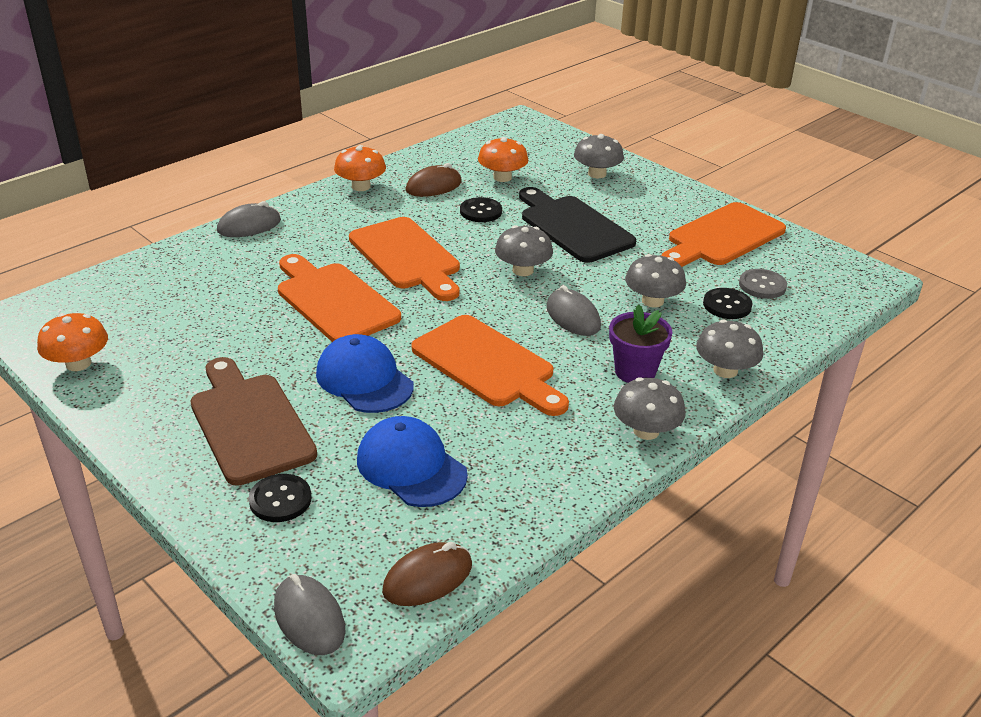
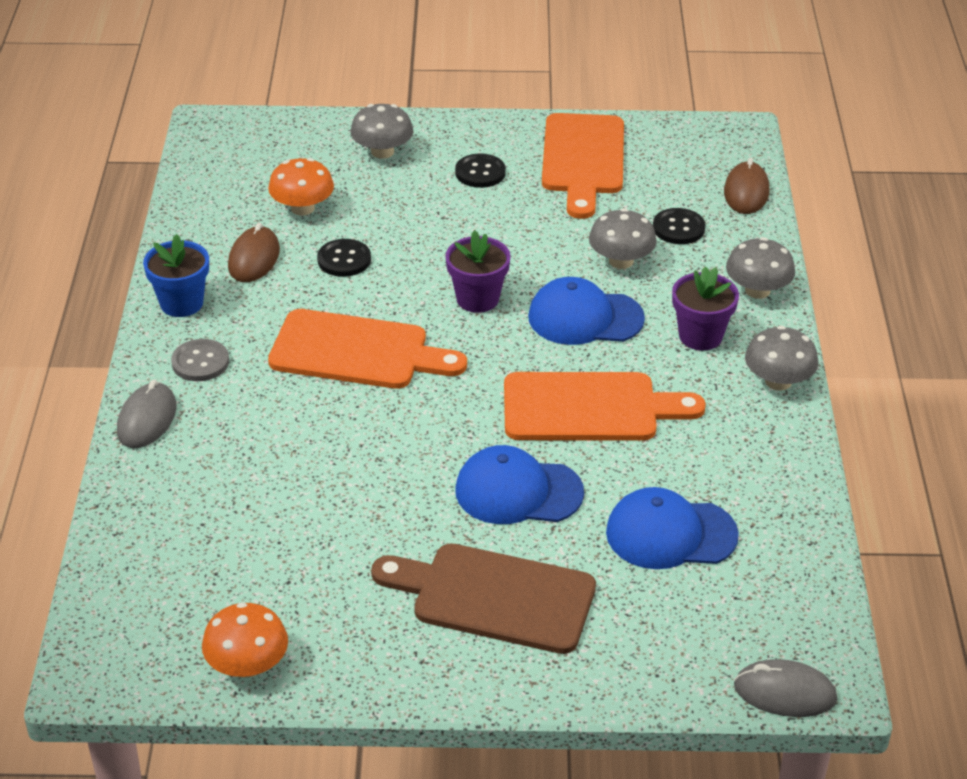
camera: 45 degrees left, 5 degrees up
(280, 500) = (624, 634): black button -> black button (480, 172)
(334, 300) = (368, 439): orange cutting board -> none
(361, 186) = (181, 303): orange mushroom -> blue flower pot
(427, 578) = (810, 603): brown mouse -> brown mouse (746, 192)
(523, 270) = (477, 299): grey mushroom -> purple flower pot
(573, 226) = (449, 225): black cutting board -> none
(573, 317) = (585, 318): grey mouse -> blue cap
(762, 285) = (677, 191): grey button -> grey button (200, 362)

